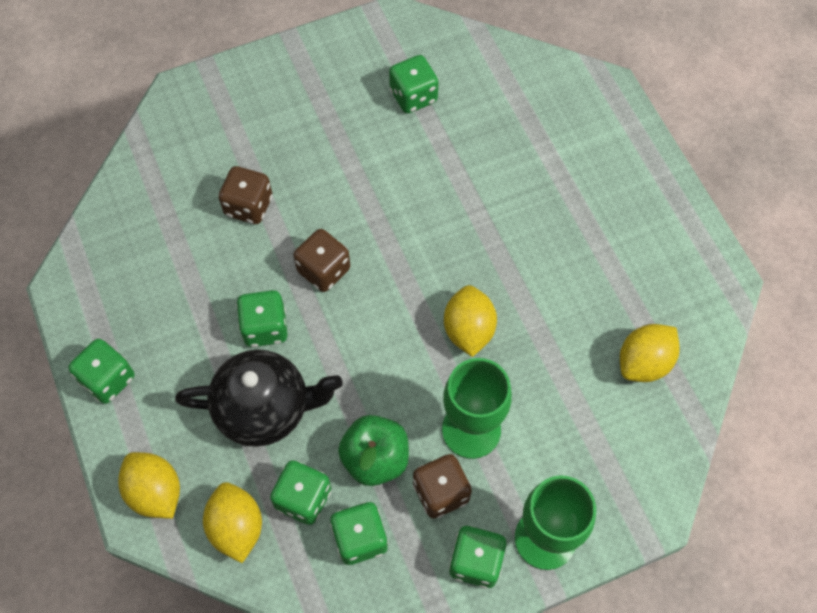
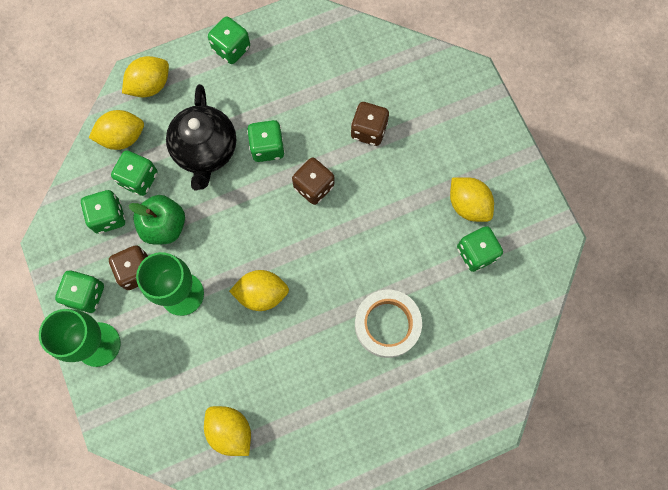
camera: 90 degrees right, 10 degrees up
(353, 102) = (468, 205): none -> yellow lemon
(502, 189) = (387, 324): none -> white tape

